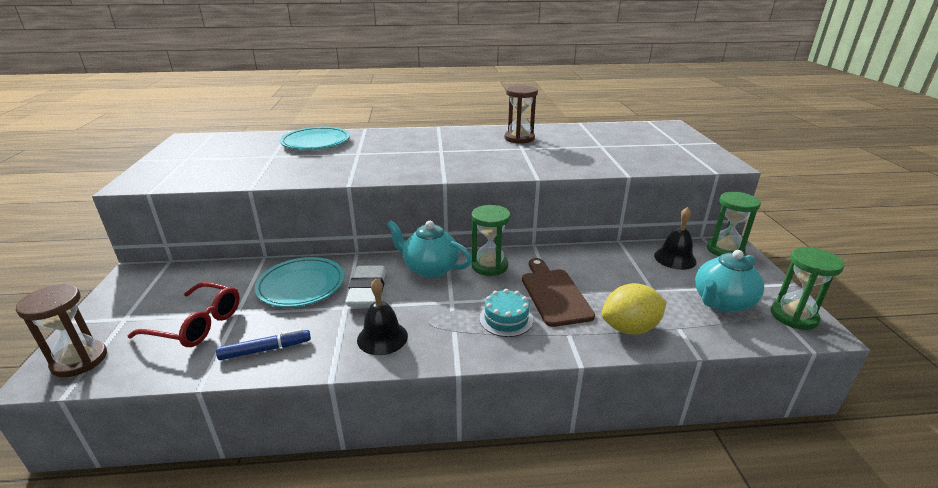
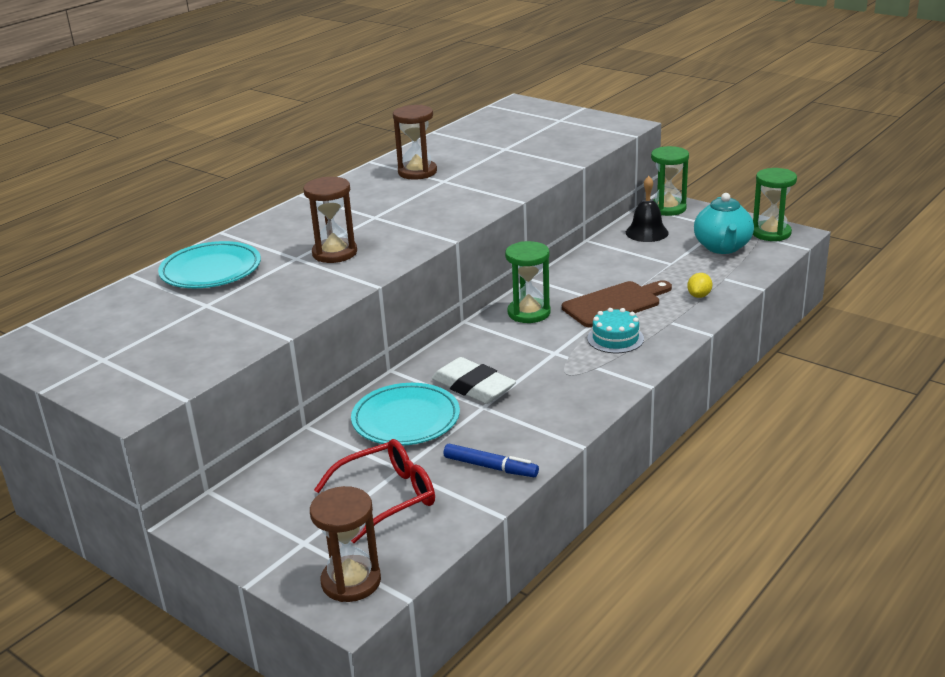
camera: 45 degrees left, 0 degrees up
(265, 349) = (490, 467): blue marker -> blue marker turned 90 degrees clockwise
(377, 159) = (334, 253): none -> brown hourglass
(382, 337) = (558, 403): black bell -> none
(430, 269) = (486, 343): turquoise teapot -> none
(554, 294) = (615, 304): brown cutting board -> brown cutting board turned 120 degrees clockwise
(630, 328) = (699, 295): yellow lemon -> yellow lemon, size x0.51

